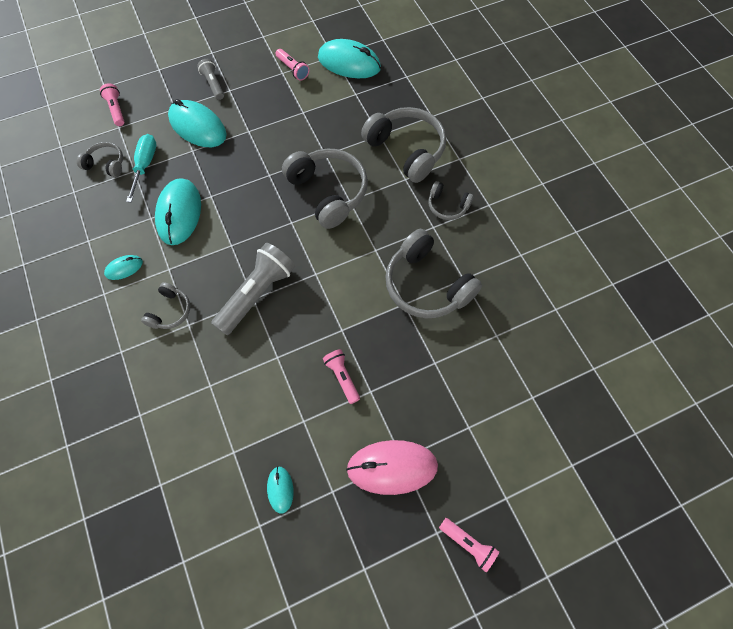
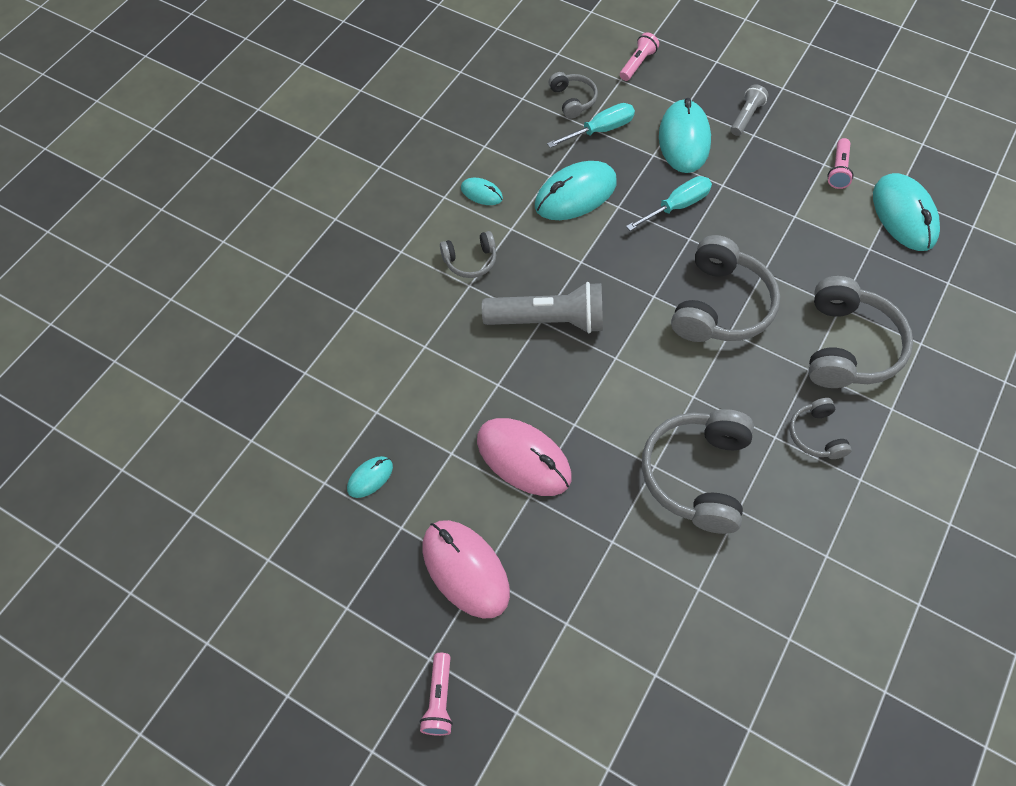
camera: 55 degrees right, 5 degrees down
(241, 164) = (677, 206): none -> turquoise screwdriver
(342, 377) = (523, 458): pink flashlight -> pink mouse

